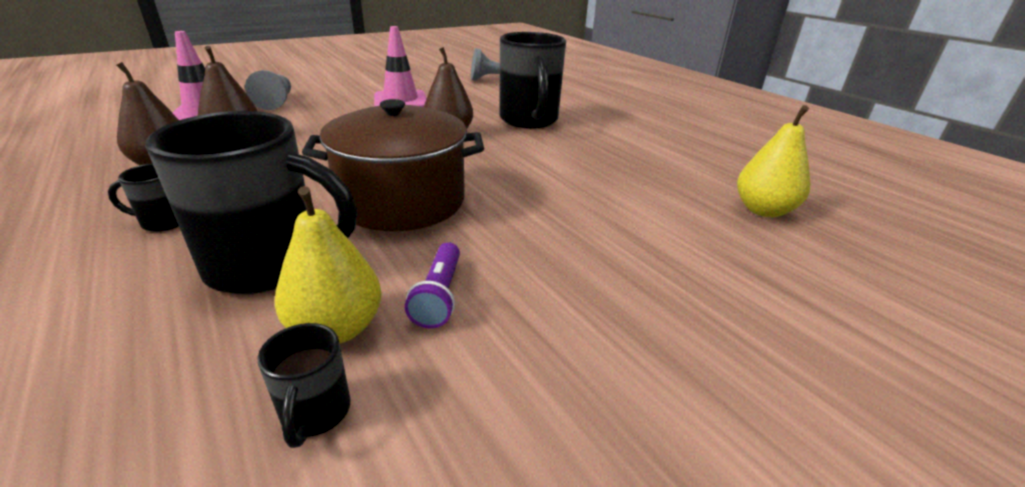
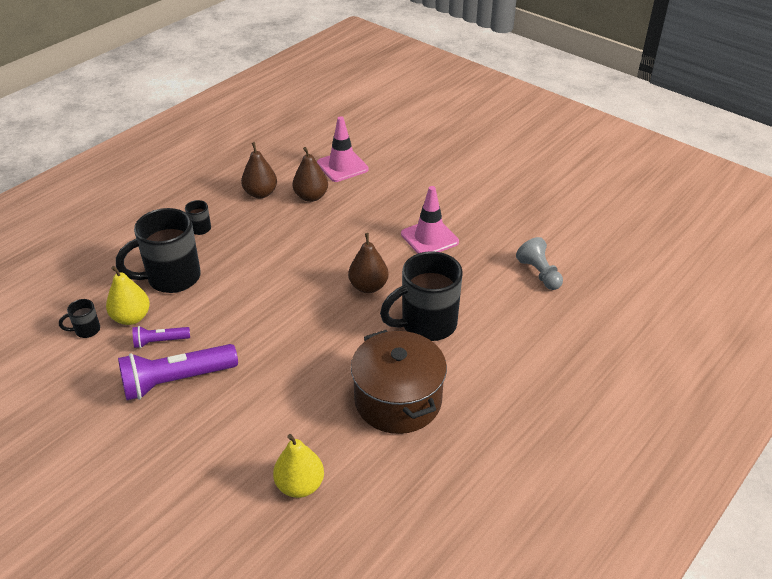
camera: 75 degrees right, 10 degrees up
(268, 265) = (172, 278): black mug -> black mug turned 75 degrees clockwise
(276, 102) = (385, 181): grey pawn -> none
(402, 201) = (249, 299): brown pot -> brown pot (398, 400)
(552, 286) = (176, 381): none -> purple flashlight

